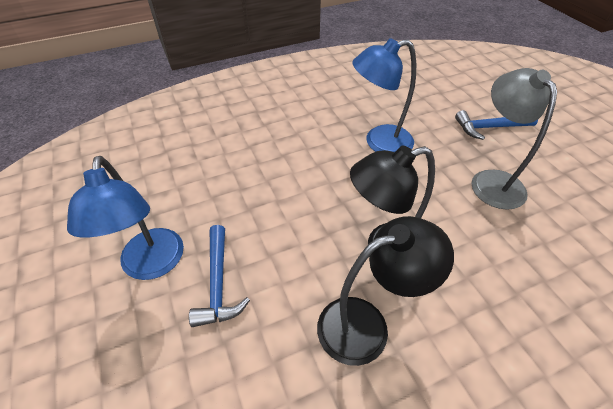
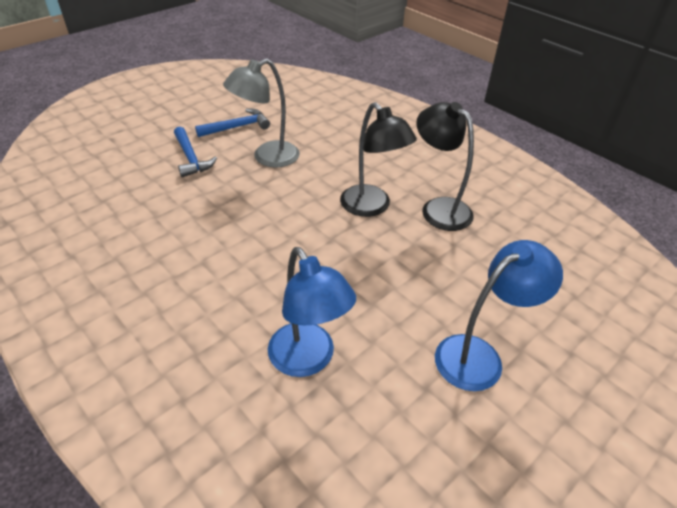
camera: 110 degrees left, 5 degrees down
(218, 283) = (463, 297): blue hammer -> blue hammer (237, 127)
(379, 142) = (234, 226): blue lamp -> blue lamp (308, 360)

